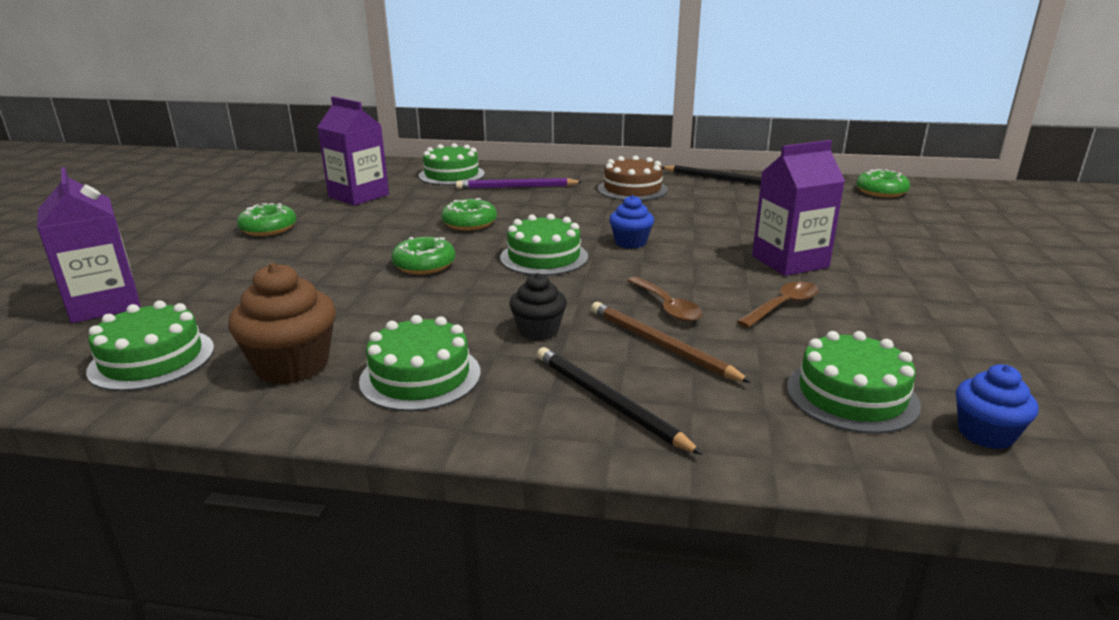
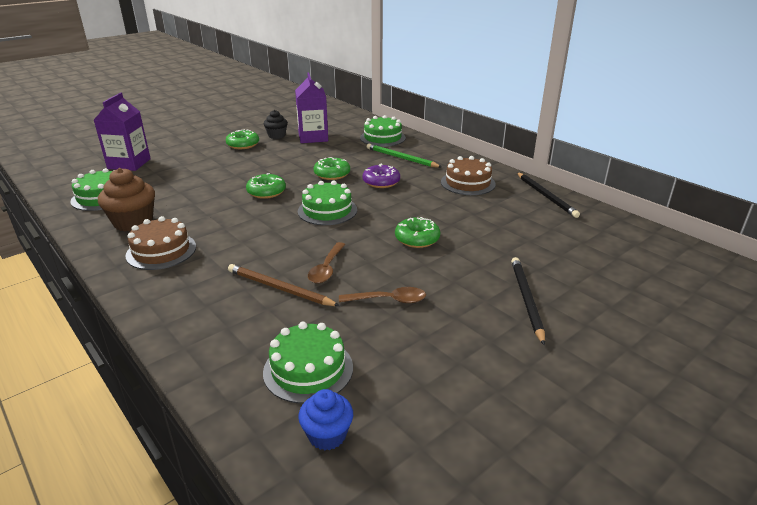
camera: 40 degrees right, 5 degrees up
(420, 376) = (161, 251): green cake -> brown cake
(516, 187) = (401, 158): purple pencil -> green pencil
(538, 331) = (244, 252): black cupcake -> black cupcake (276, 135)
(544, 214) = (381, 182): none -> purple donut
(608, 401) = (200, 304): black pencil -> black pencil (526, 299)
(630, 242) = (390, 220): blue cupcake -> none
(660, 345) = (279, 288): brown pencil -> brown pencil turned 60 degrees counterclockwise
(790, 261) = (458, 274): purple carton -> none
(881, 192) = (659, 252): green donut -> green donut (417, 239)

